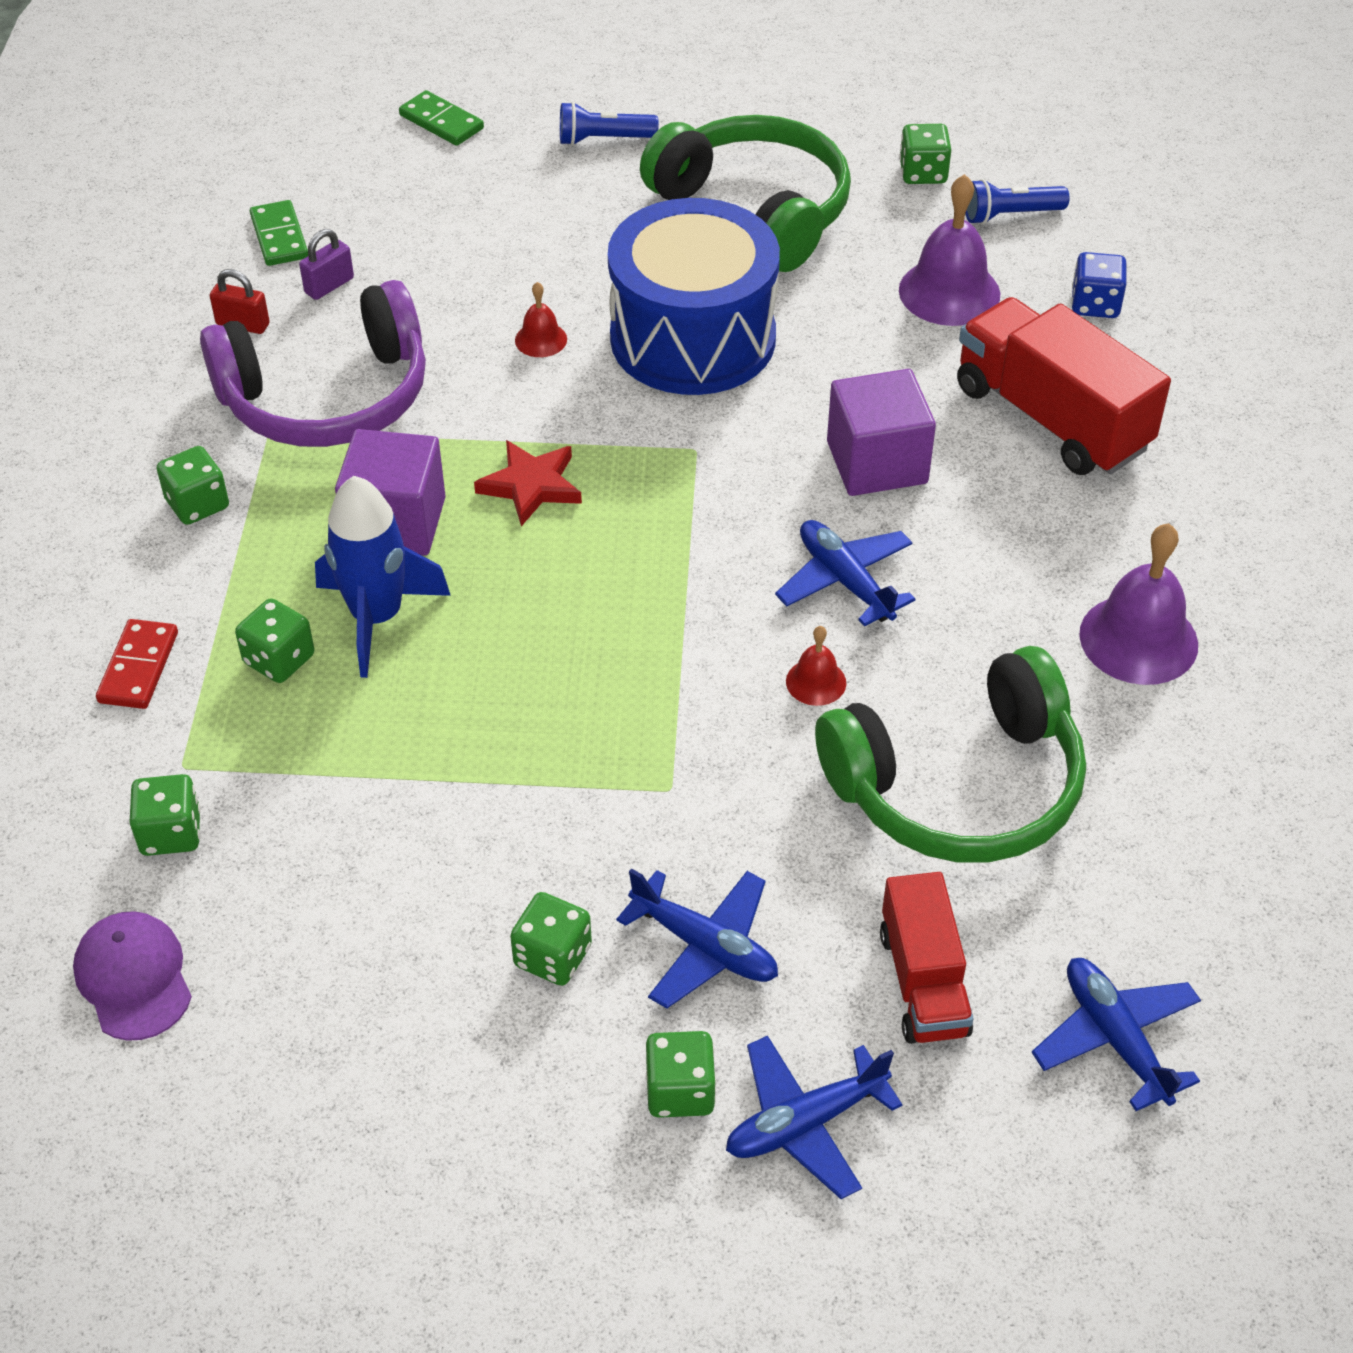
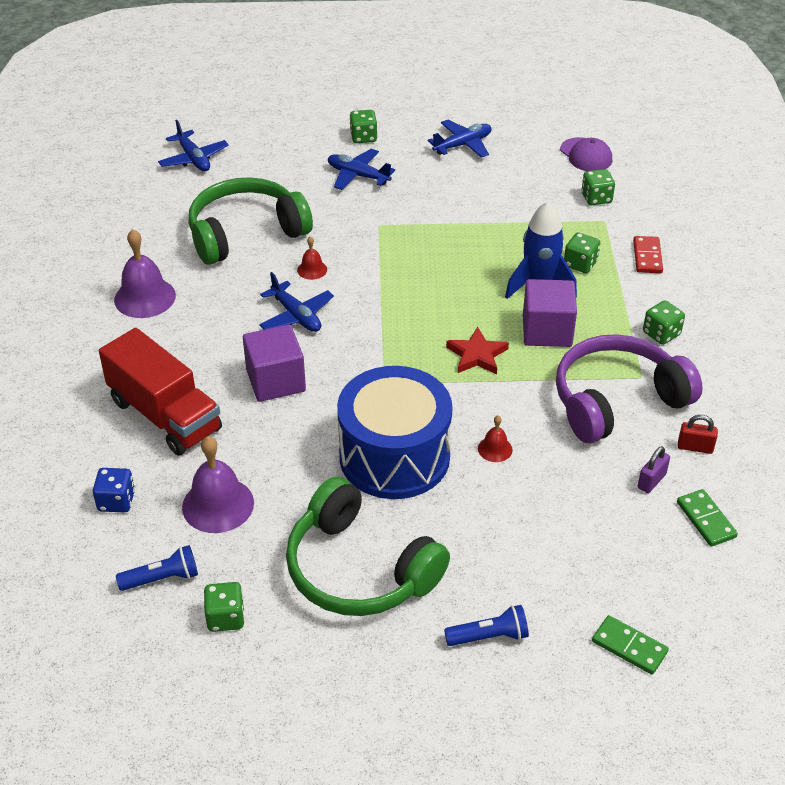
camera: 175 degrees right, 5 degrees down
(553, 956) = (420, 170): green dice -> none
(805, 1123) = (316, 132): blue plane -> blue plane (463, 145)
(923, 982) = (268, 170): red truck -> none

